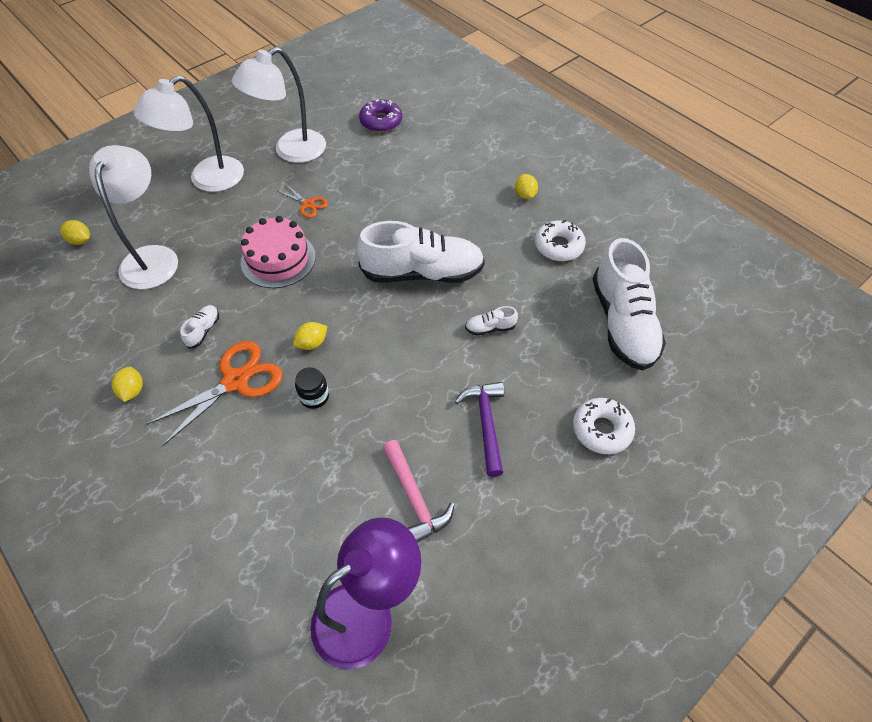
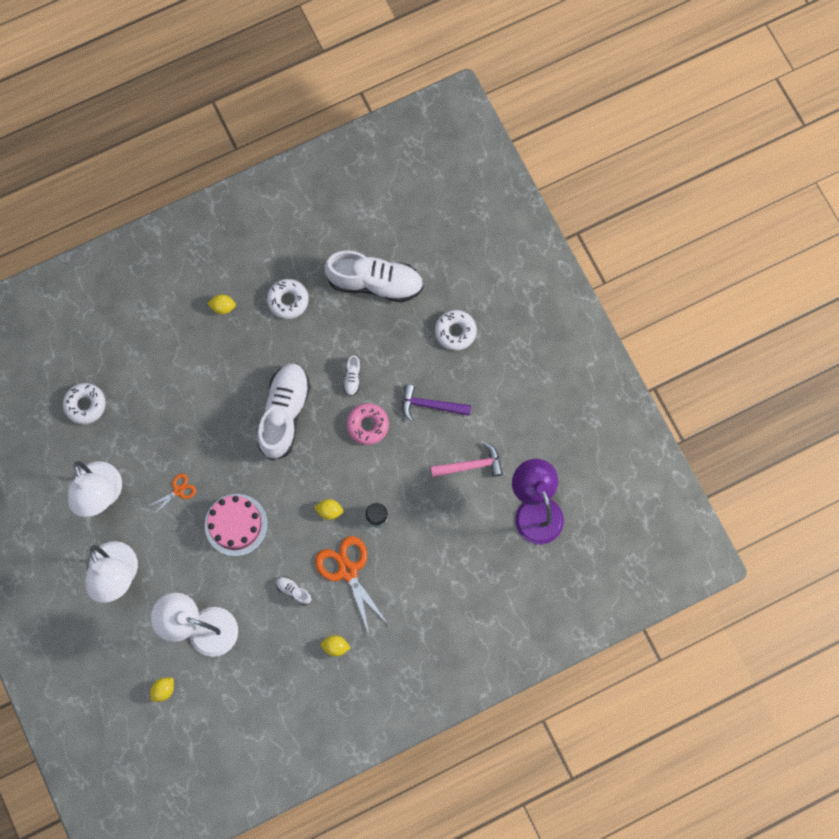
camera: 75 degrees left, 20 degrees up
(312, 343) = (329, 511): yellow lemon -> yellow lemon turned 60 degrees counterclockwise
(381, 121) = (85, 405): purple donut -> white donut
(434, 358) = (368, 425): none -> pink donut

